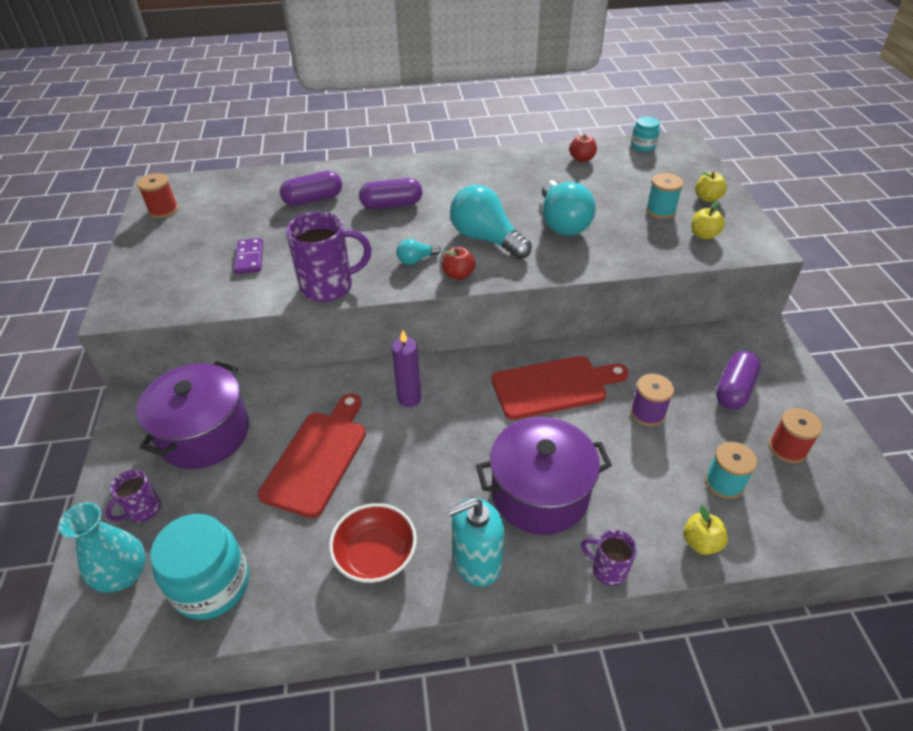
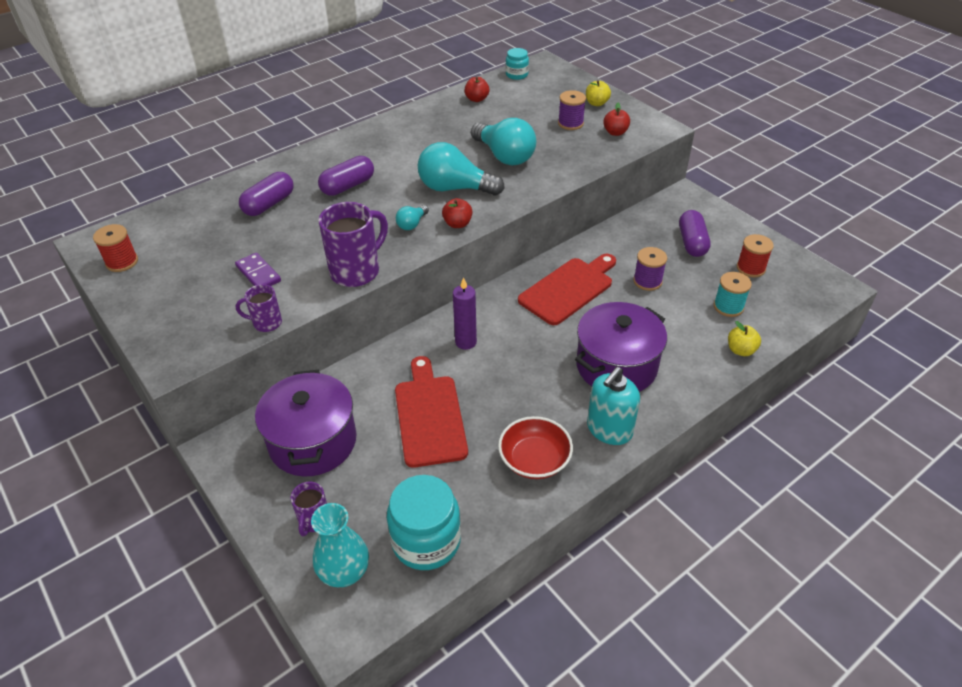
camera: 30 degrees left, 0 degrees up
(607, 569) = (697, 393): purple mug -> purple mug (266, 323)
(660, 211) = (570, 123): turquoise spool -> purple spool
(704, 235) = (615, 132): yellow apple -> red apple

